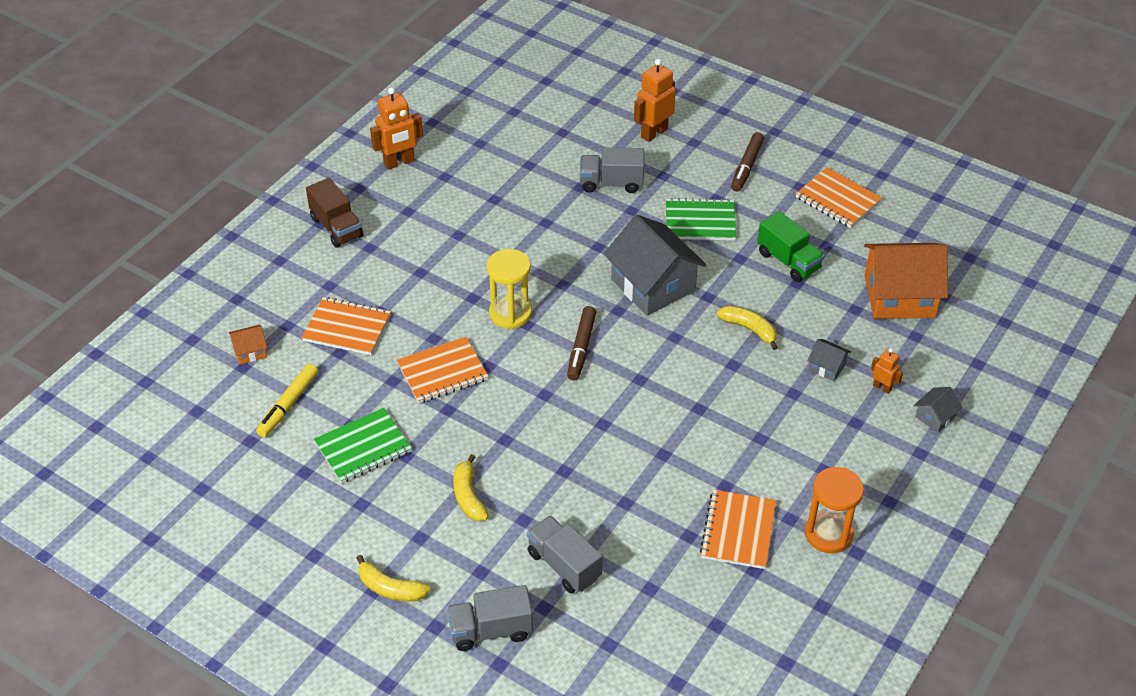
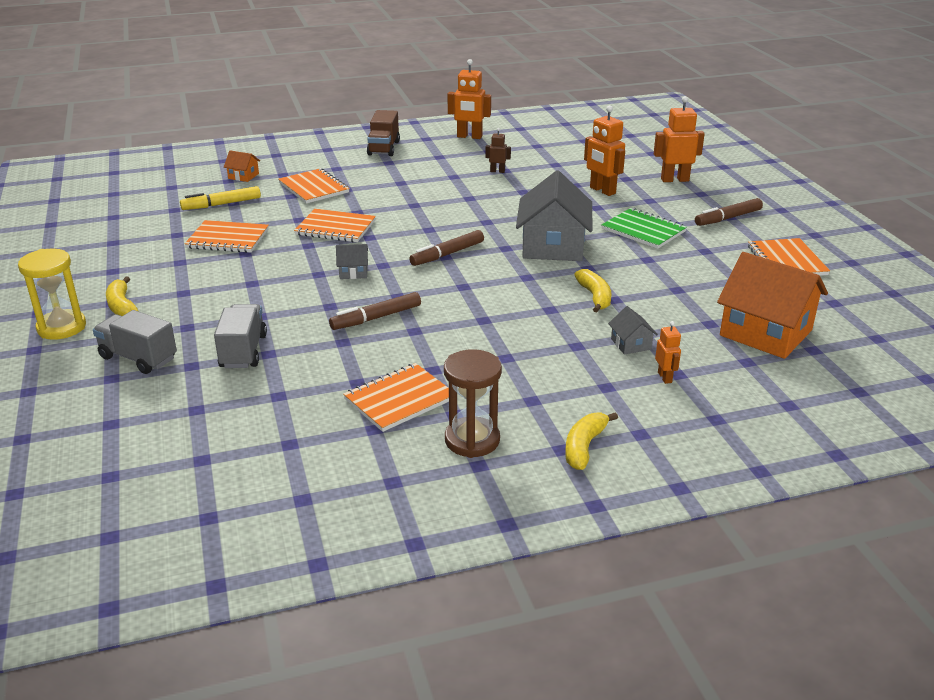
camera: 40 degrees right, 15 degrees down
(363, 447) = (228, 239): green notebook -> orange notebook
(468, 496) = (247, 288): yellow banana -> yellow banana (584, 447)
(489, 204) = (497, 171): none -> brown robot
(510, 313) = (426, 220): yellow hourglass -> yellow hourglass (62, 327)
(611, 183) = (602, 190): grey truck -> orange robot
(618, 459) = (377, 318): none -> brown marker
(788, 261) = (688, 275): green truck -> none
(828, 534) = (472, 440): orange hourglass -> brown hourglass
(935, 417) = (691, 418): grey house -> grey house (353, 272)

